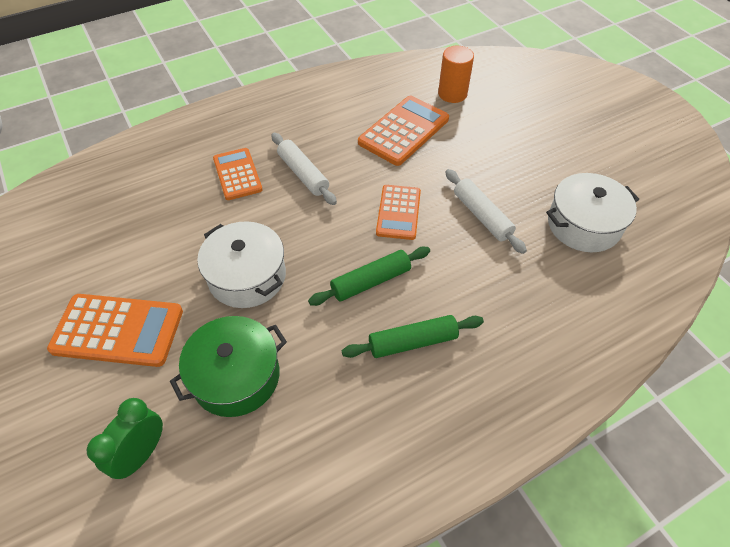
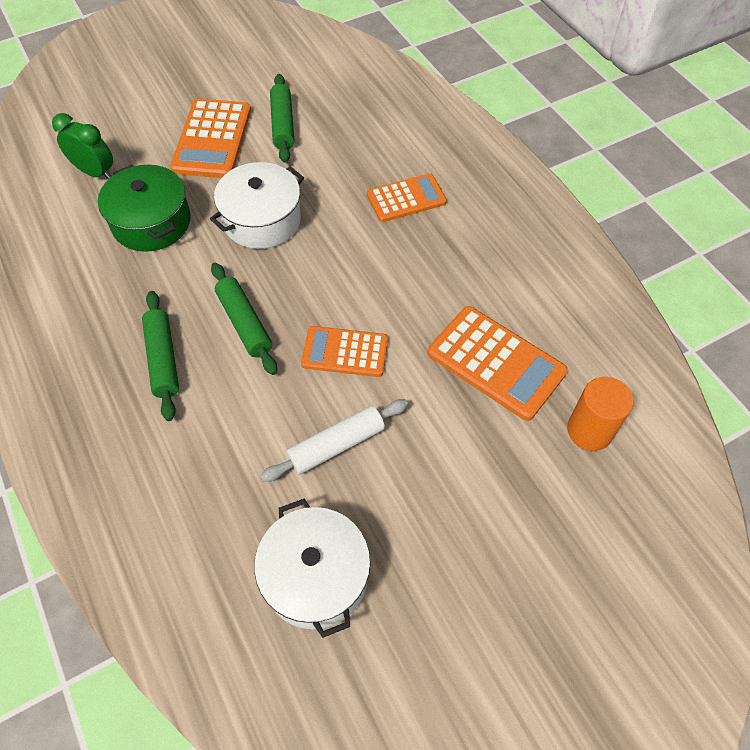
camera: 90 degrees right, 5 degrees up
(113, 267) = (282, 124): none -> green rolling pin
(303, 174) = (408, 257): white rolling pin -> none

